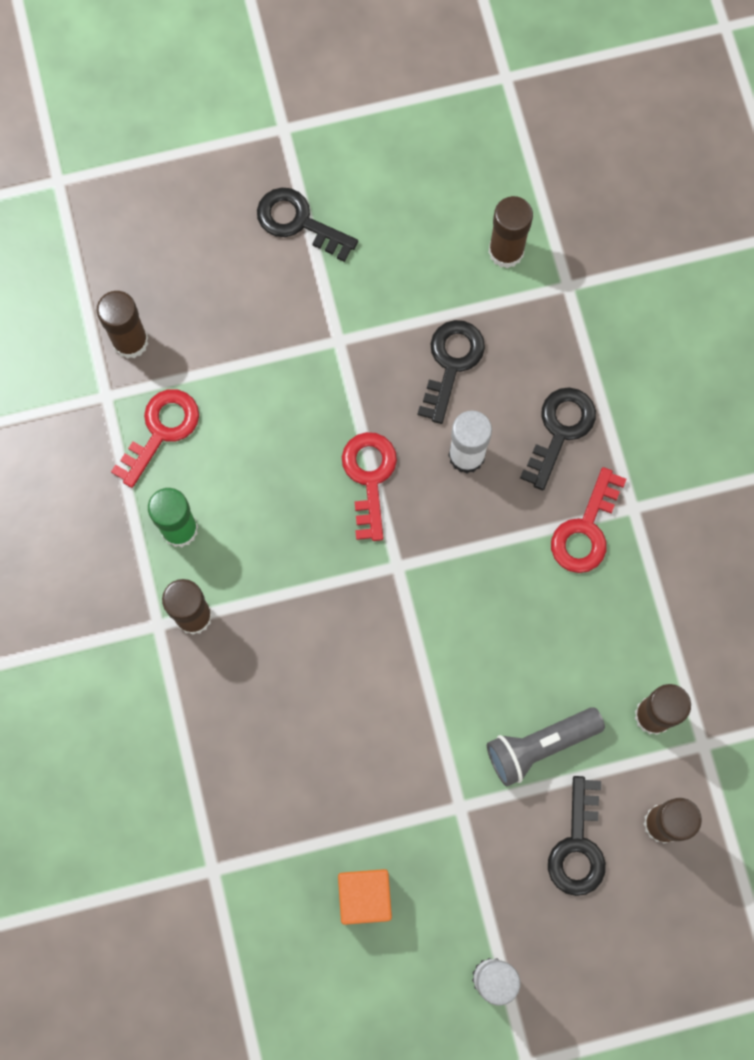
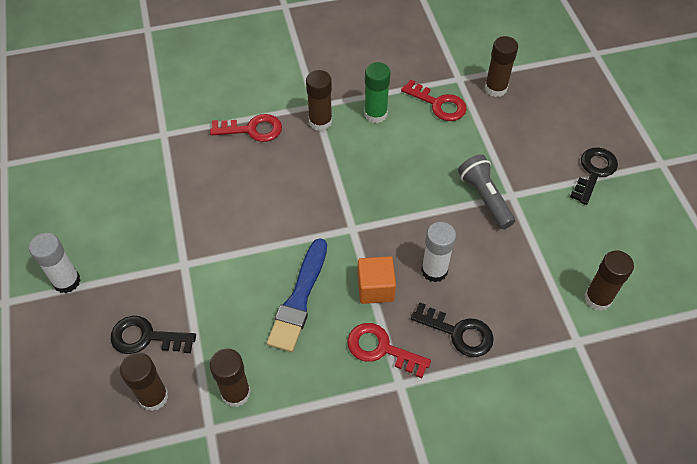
camera: 90 degrees right, 20 degrees down
(365, 896) = (134, 210): orange cube -> orange cube (375, 288)
(369, 477) = (414, 212): red key -> red key (252, 129)
(451, 363) = (503, 261): black key -> none
(514, 638) = (299, 299): none -> blue brush
(540, 746) = (220, 314): grey flashlight -> grey flashlight (485, 198)

